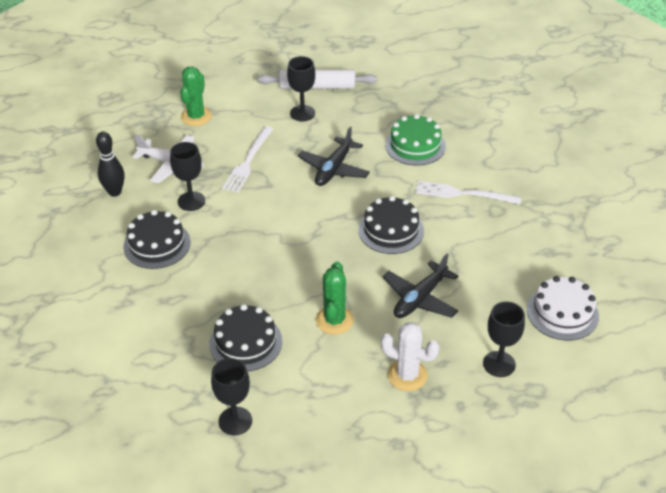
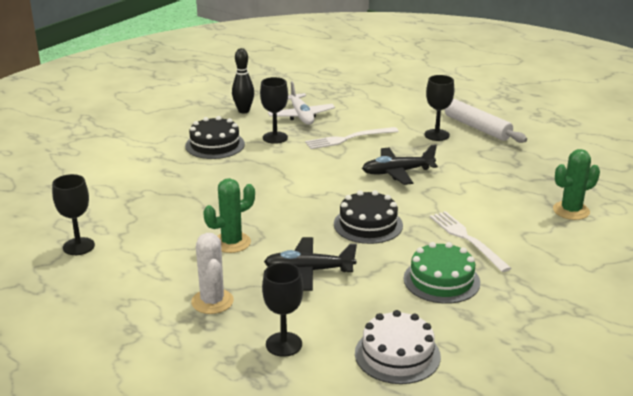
camera: 50 degrees right, 15 degrees down
(196, 116) = (363, 103): green cactus -> green cactus (571, 211)
(245, 342) = (162, 217): black cake -> none
(415, 145) = (486, 193): green cake -> green cake (441, 280)

